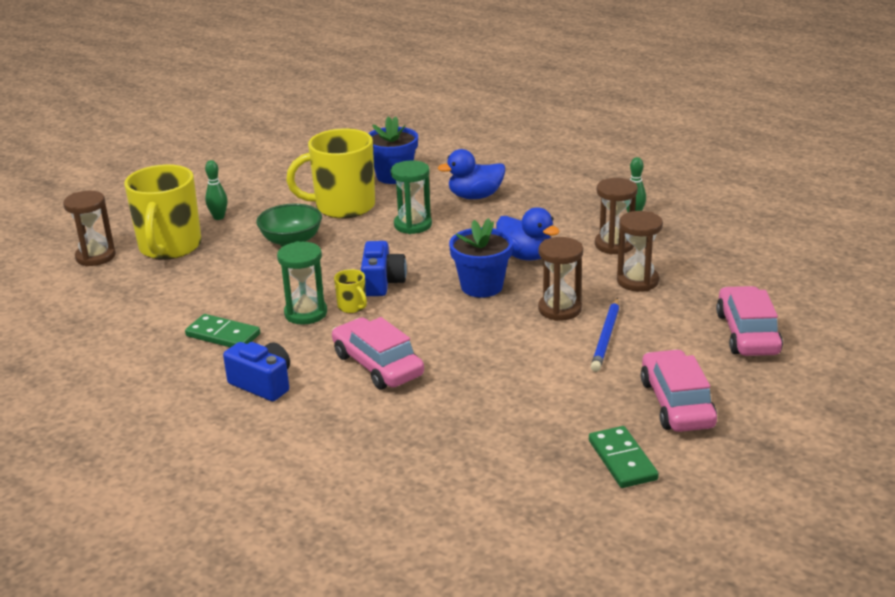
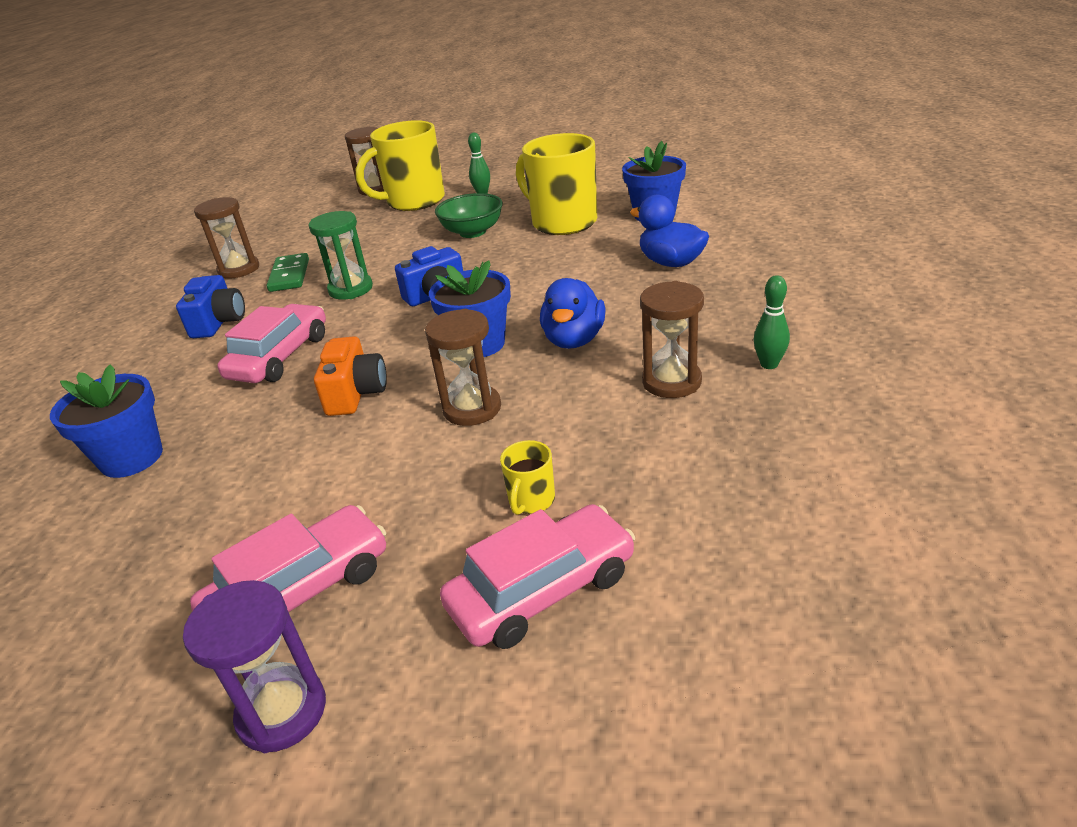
camera: 60 degrees right, 5 degrees up
(352, 307) = (379, 302): yellow mug -> yellow mug (531, 500)
(413, 225) = (567, 262): green hourglass -> none
(445, 451) = (132, 458): none -> blue flower pot
(482, 345) = (356, 394): none -> orange camera
(606, 337) = (432, 466): blue pencil -> none
(622, 460) = (143, 594): green domino -> none
(637, 281) = (597, 434): brown hourglass -> brown hourglass (239, 269)
(765, 424) = (282, 711): none -> purple hourglass

